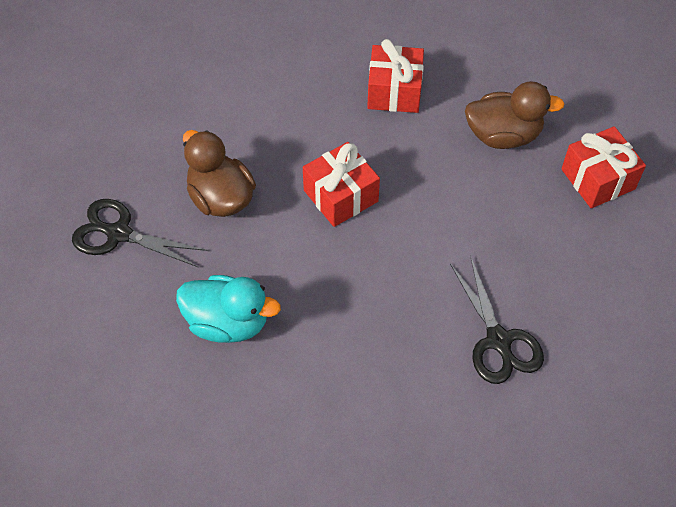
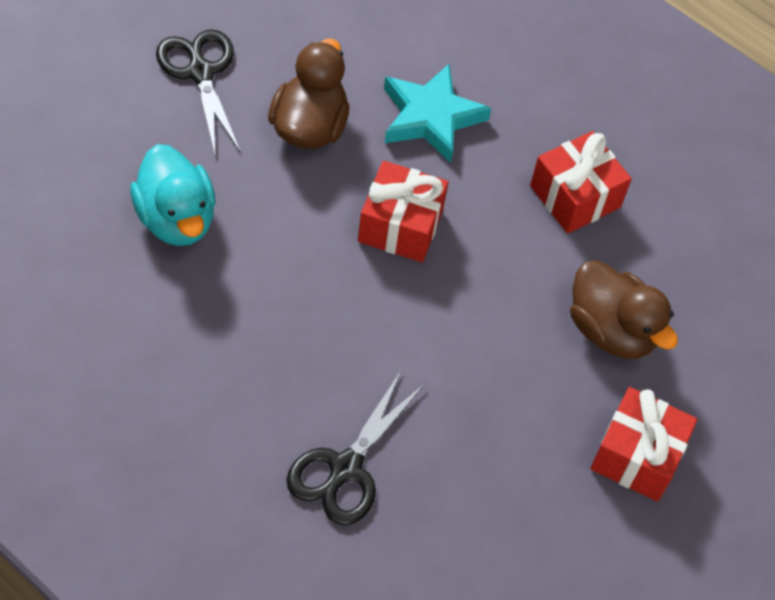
camera: 45 degrees right, 0 degrees up
(272, 127) = (430, 117): none -> turquoise star

